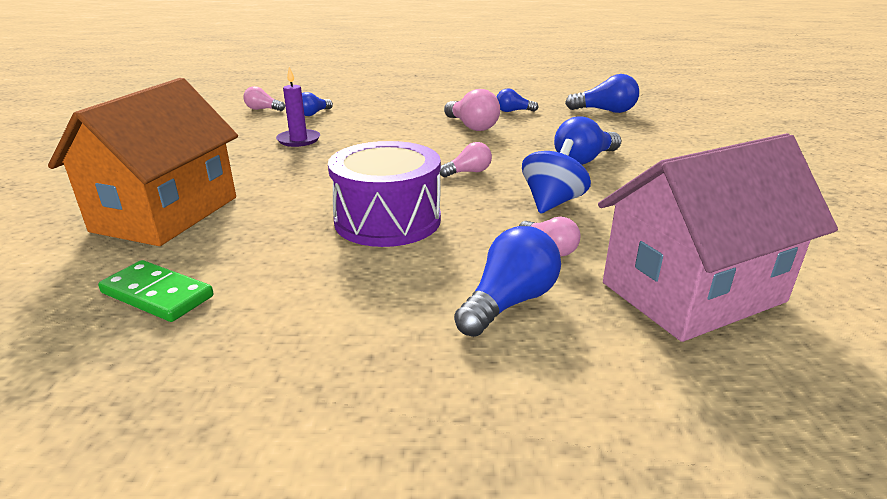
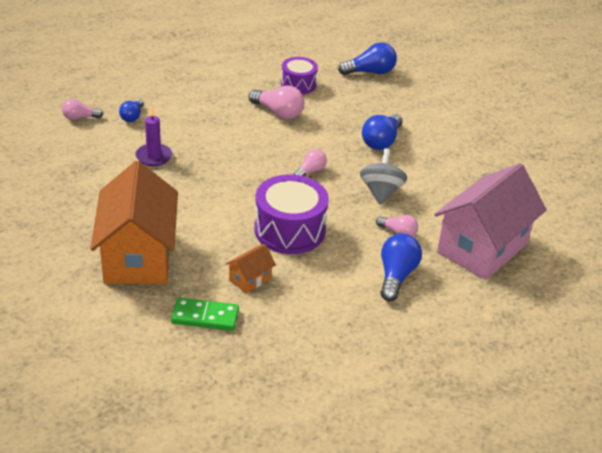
camera: 25 degrees left, 10 degrees up
(275, 262) = (250, 279): none -> orange house
(513, 111) = (298, 84): blue light bulb -> purple drum
(552, 202) = (381, 192): blue spinning top -> grey spinning top

